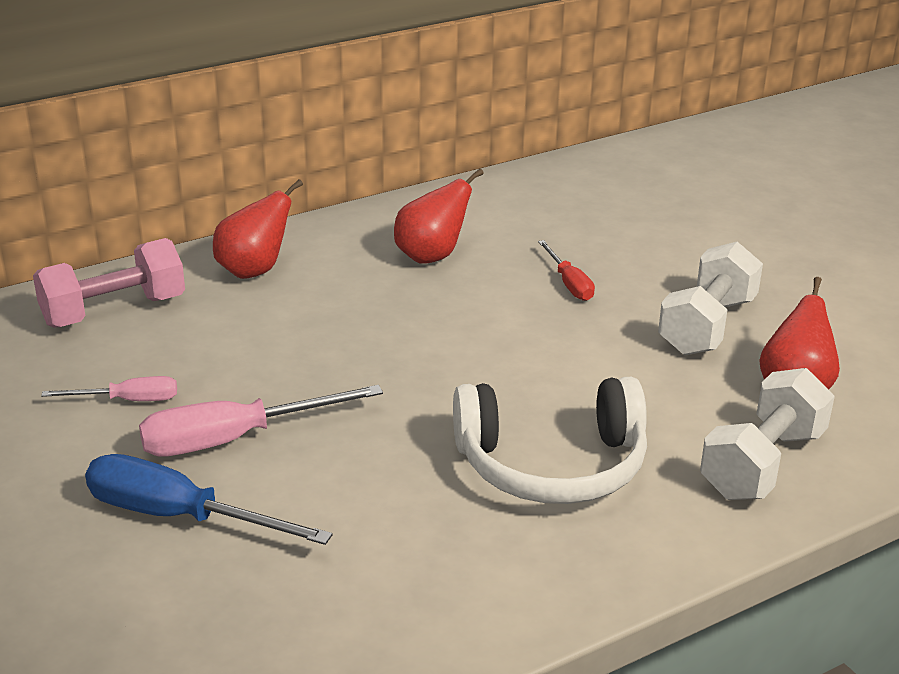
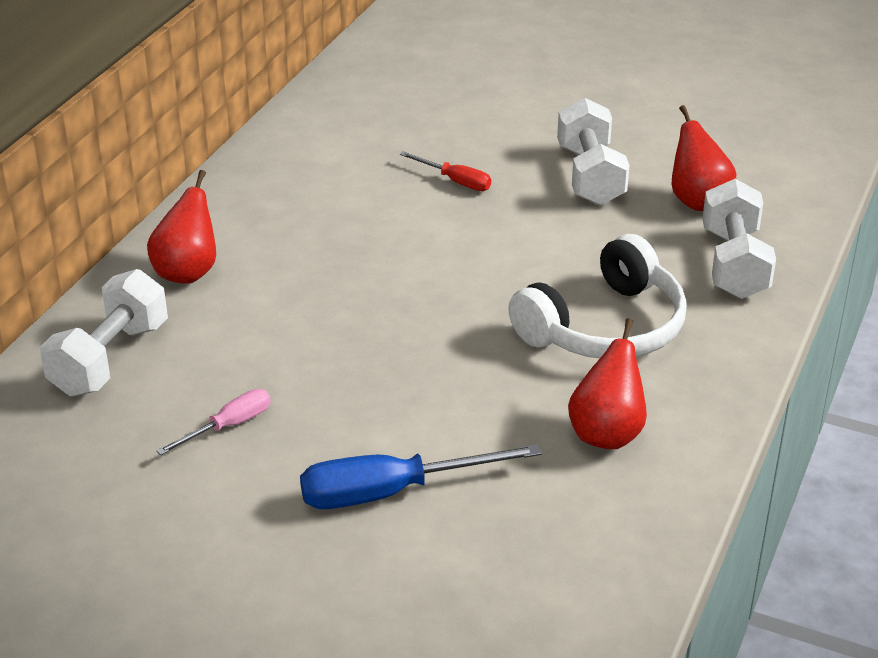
camera: 35 degrees left, 5 degrees up
(114, 311) = (110, 359): pink dumbbell -> white dumbbell
(235, 439) = (356, 415): pink screwdriver -> none
(432, 256) = (322, 200): red pear -> red pear (607, 433)

